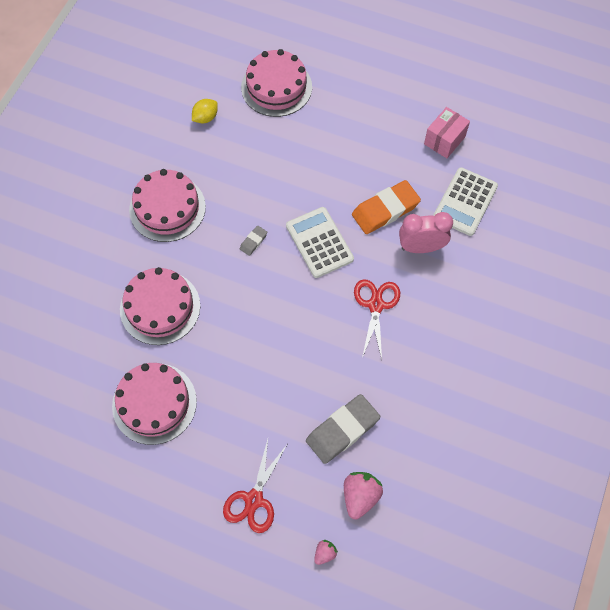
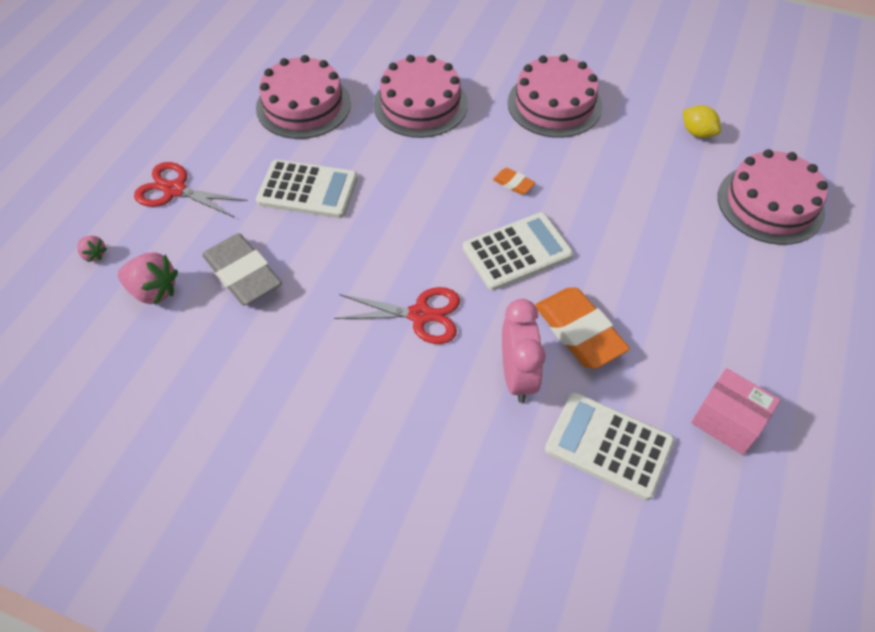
camera: 90 degrees right, 10 degrees down
(253, 242) = (513, 183): grey eraser -> orange eraser
(256, 390) = (307, 190): none -> white calculator

